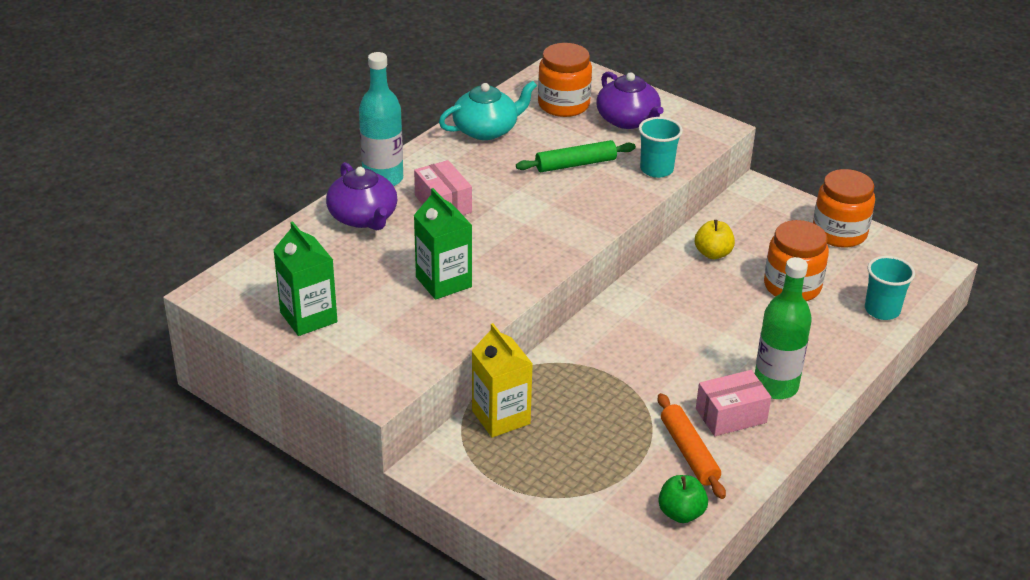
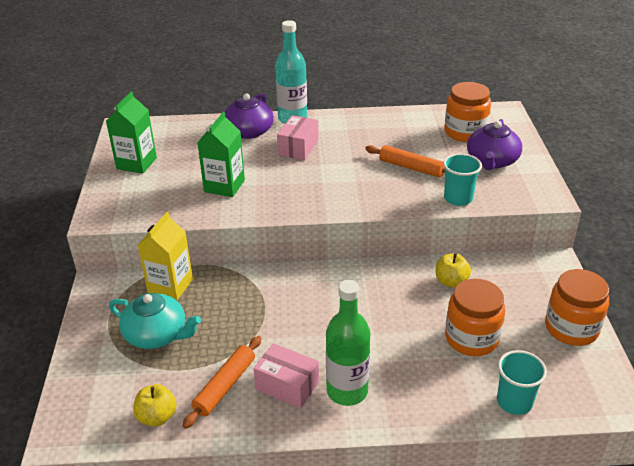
camera: 50 degrees right, 0 degrees up
(486, 130) = (393, 123): turquoise teapot -> turquoise teapot (157, 334)
(575, 164) = (411, 167): green rolling pin -> orange rolling pin
(681, 513) = (157, 417): green apple -> yellow apple

